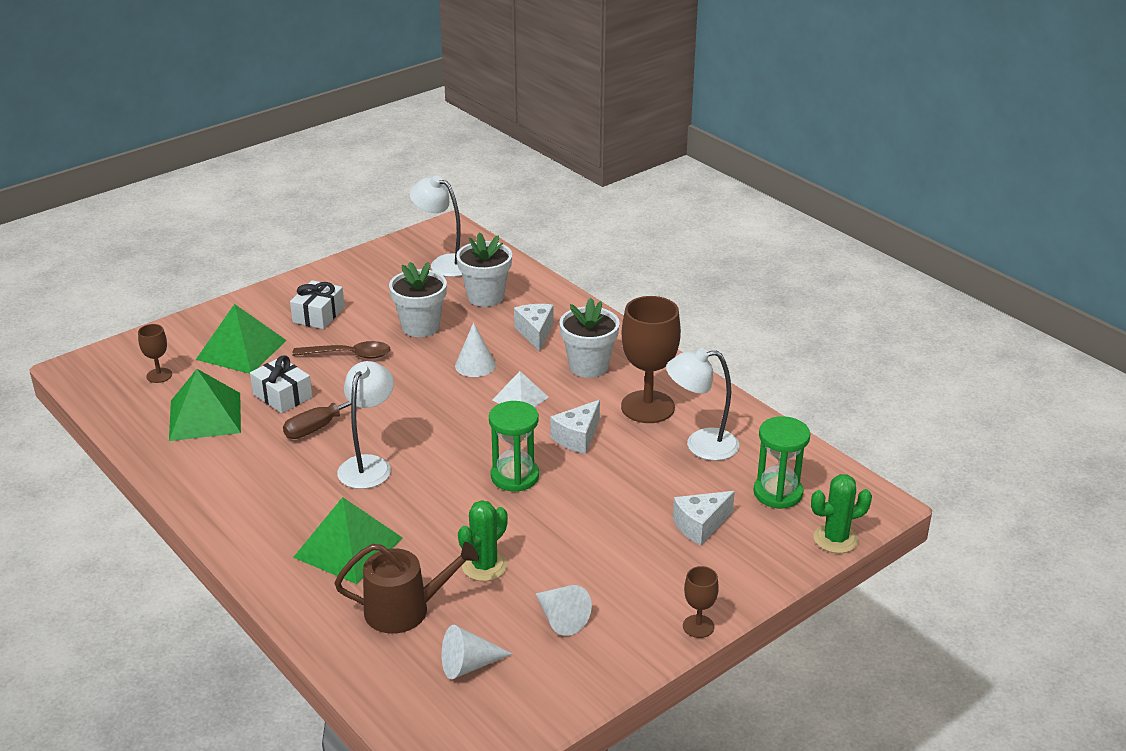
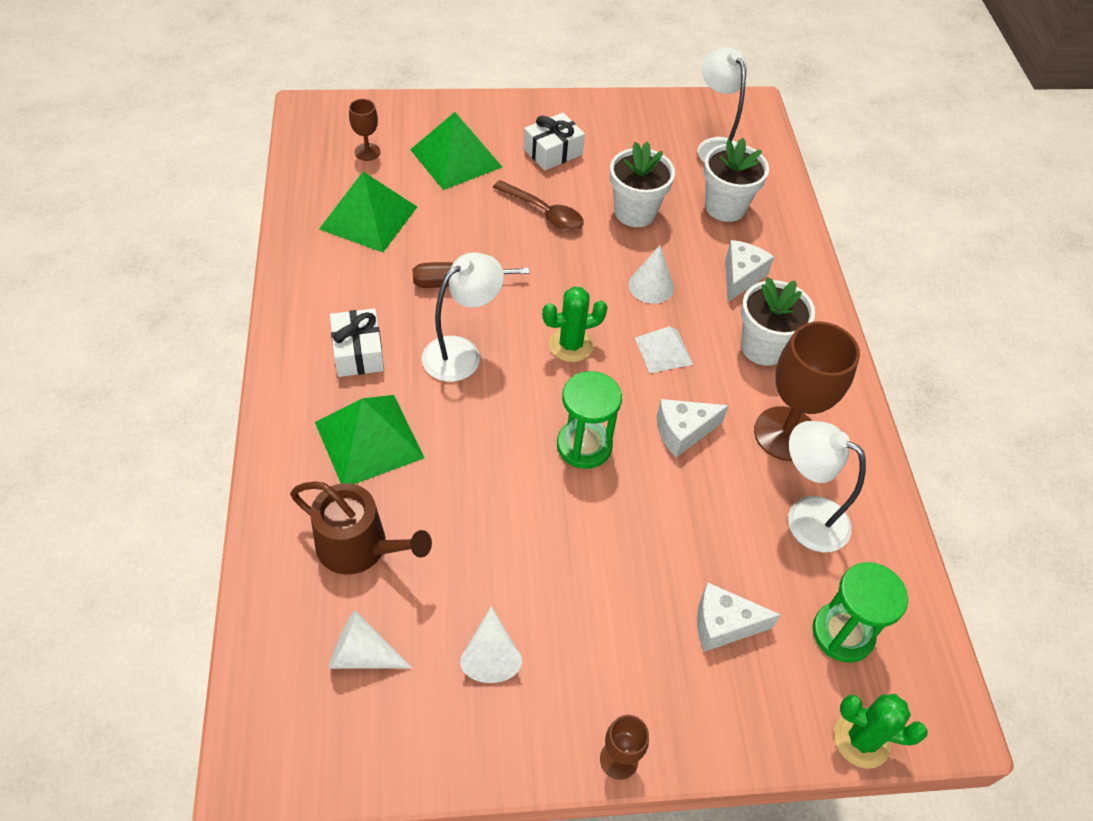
camera: 30 degrees right, 20 degrees up
(282, 396) = (450, 229): white gift -> white gift (358, 352)
(484, 566) = (470, 540): green cactus -> green cactus (571, 345)

